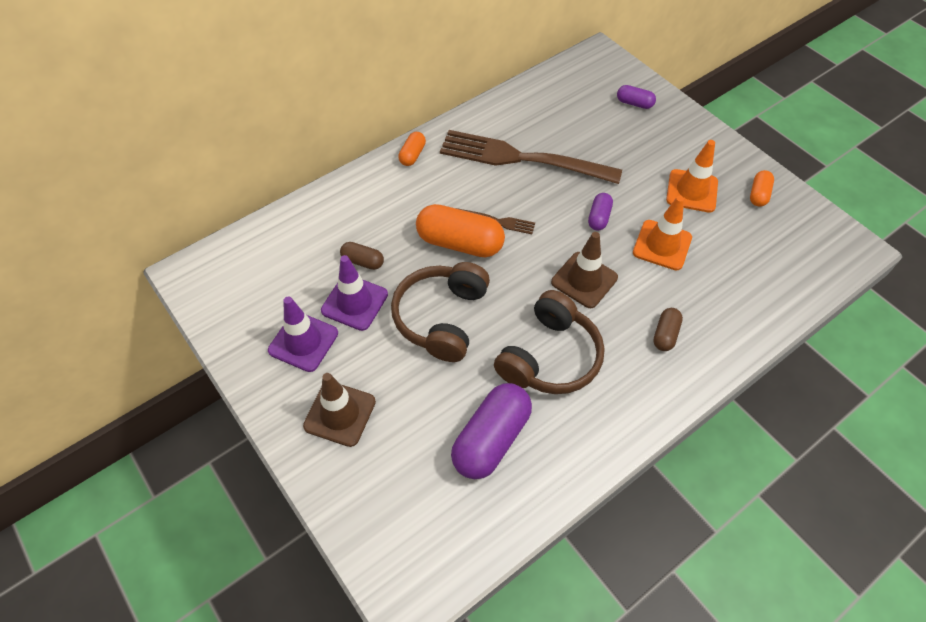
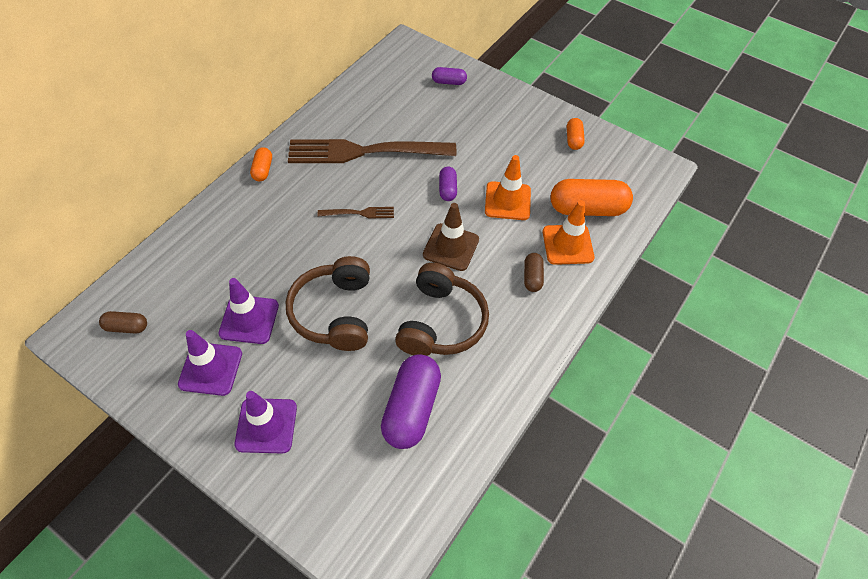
camera: 20 degrees left, 0 degrees up
(340, 414) = (266, 425): brown traffic cone -> purple traffic cone
(363, 261) = (245, 279): brown capsule -> brown capsule (126, 327)
(460, 243) = (331, 241): orange capsule -> orange capsule (587, 209)
(692, 191) = (519, 148): orange traffic cone -> orange traffic cone (567, 244)

